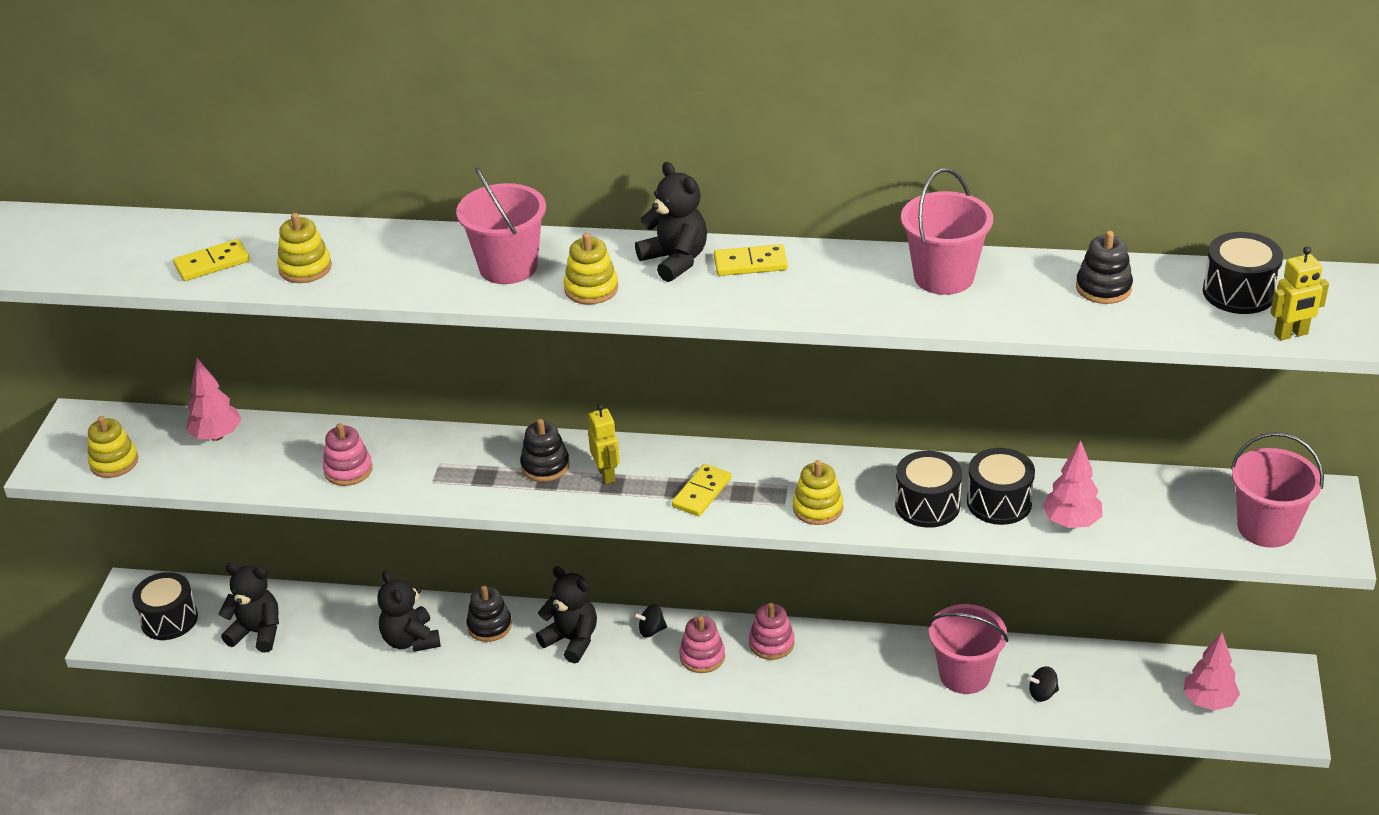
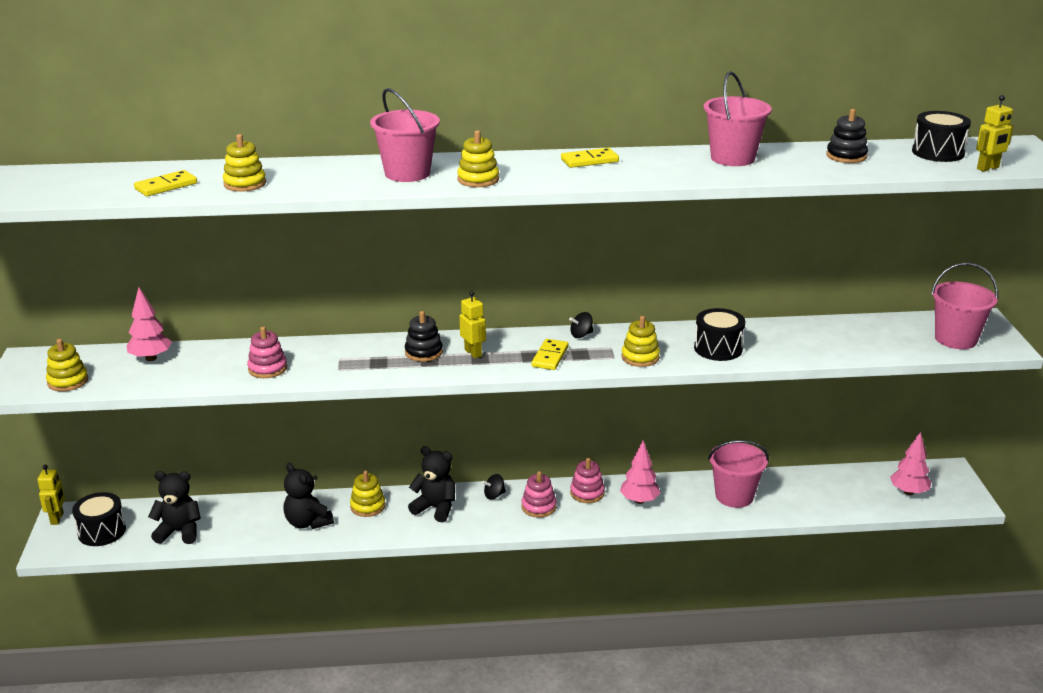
camera: 15 degrees left, 10 degrees down
(123, 593) = (57, 518): none -> yellow robot
(489, 626) = (367, 506): black stacking toy -> yellow stacking toy
(675, 260) = (533, 162): black teddy bear -> none
(999, 502) = (767, 342): black drum -> none
(1042, 694) = (793, 501): black spinning top -> black spinning top (581, 335)
(1071, 522) = (823, 348): pink tree -> pink tree (639, 500)

